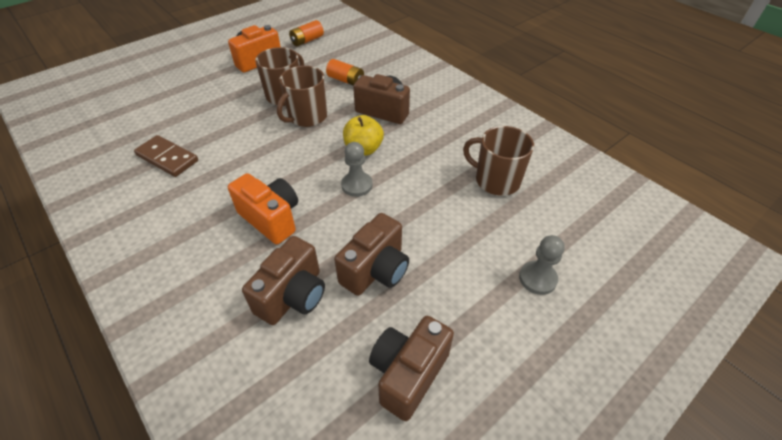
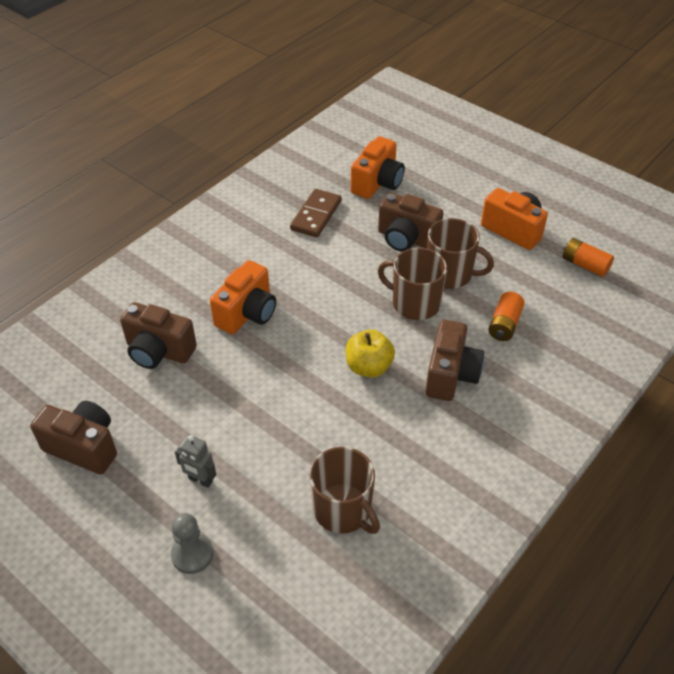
camera: 80 degrees right, 0 degrees up
(153, 116) = (377, 183): none -> orange camera
(357, 185) = (307, 371): grey pawn -> none
(376, 270) = (192, 407): brown camera -> brown camera (406, 239)
(461, 268) = (200, 480): none -> grey robot
(496, 180) = (343, 510): brown mug -> brown mug turned 120 degrees clockwise

